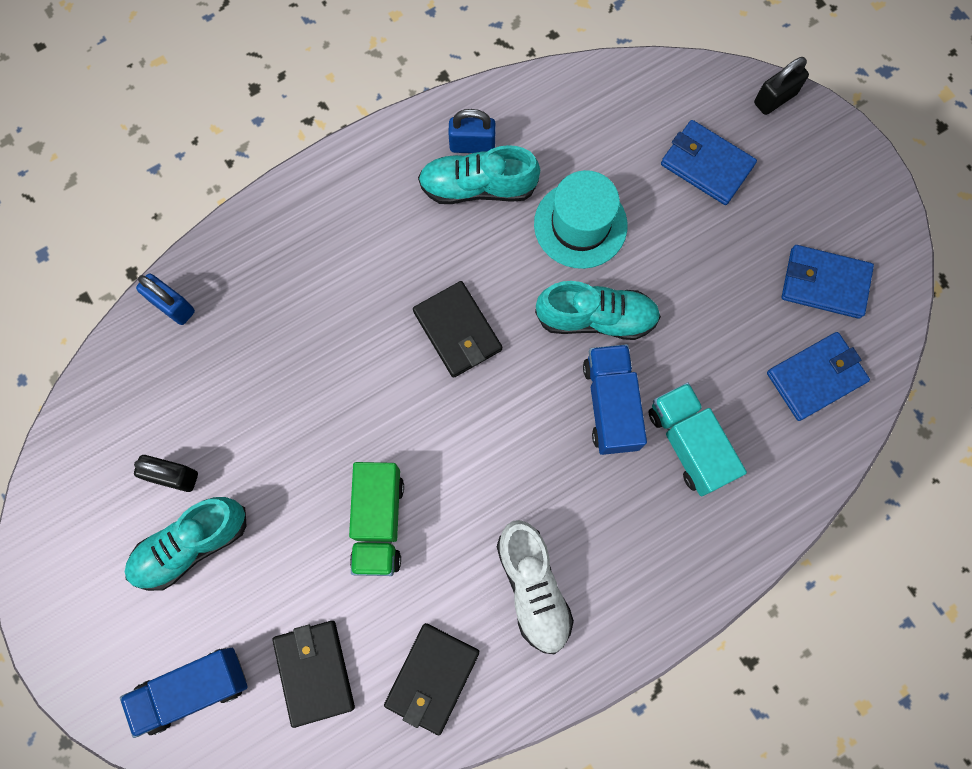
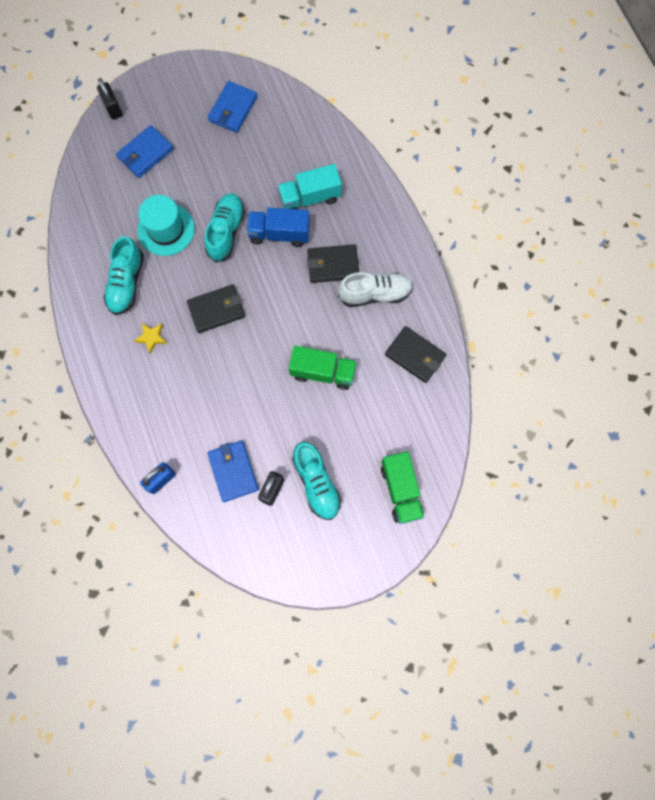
camera: 80 degrees left, 0 degrees up
(193, 689) = (400, 490): blue truck -> green truck
(314, 672) = (402, 420): black wallet -> black wallet (333, 265)
(395, 243) = (151, 337): none -> yellow star
(472, 145) = (97, 282): blue padlock -> none
(815, 377) = (285, 126): blue wallet -> blue wallet (233, 471)

